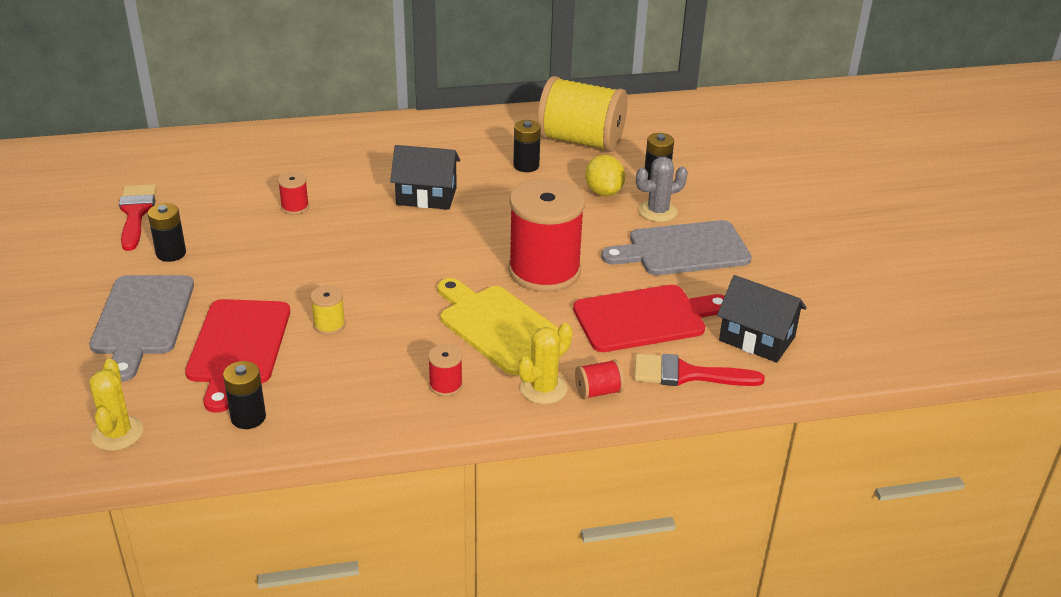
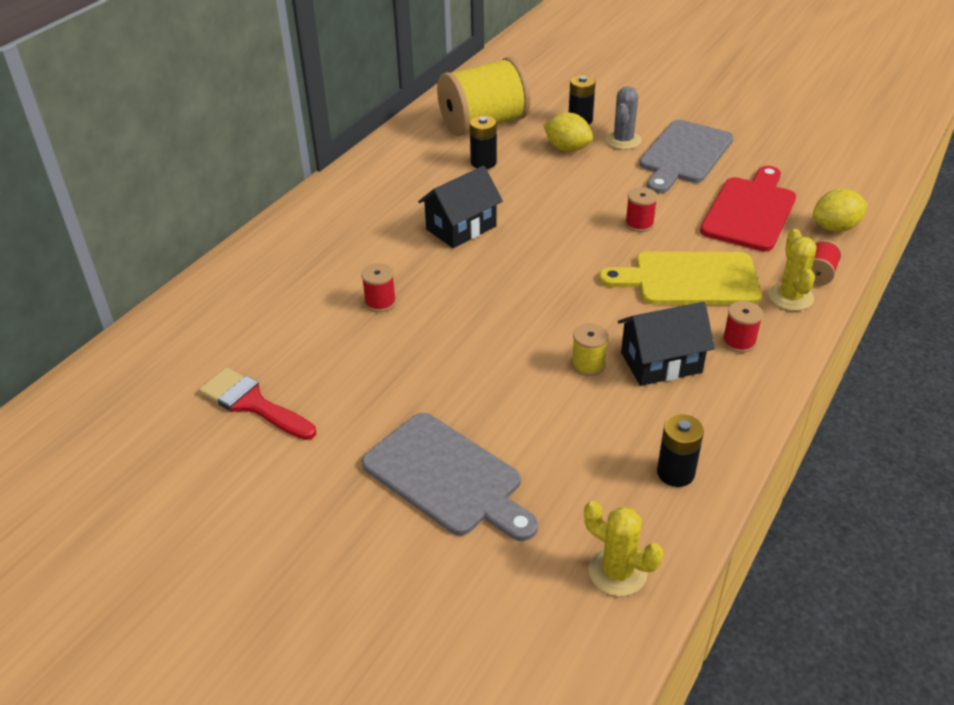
camera: 45 degrees left, 5 degrees up
(171, 253) = (356, 410): black battery -> none
(238, 347) = (562, 433): red cutting board -> none
(544, 271) = (639, 224): red spool -> red spool, size x0.41
(687, 374) = (835, 227): red brush -> yellow lemon
(757, 339) = (823, 181): black house -> black house (661, 362)

